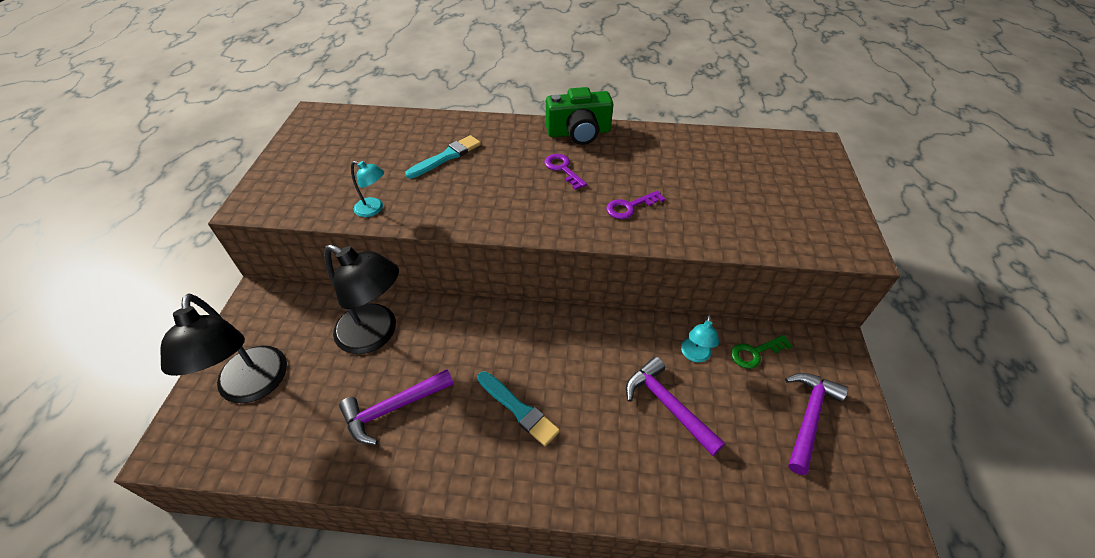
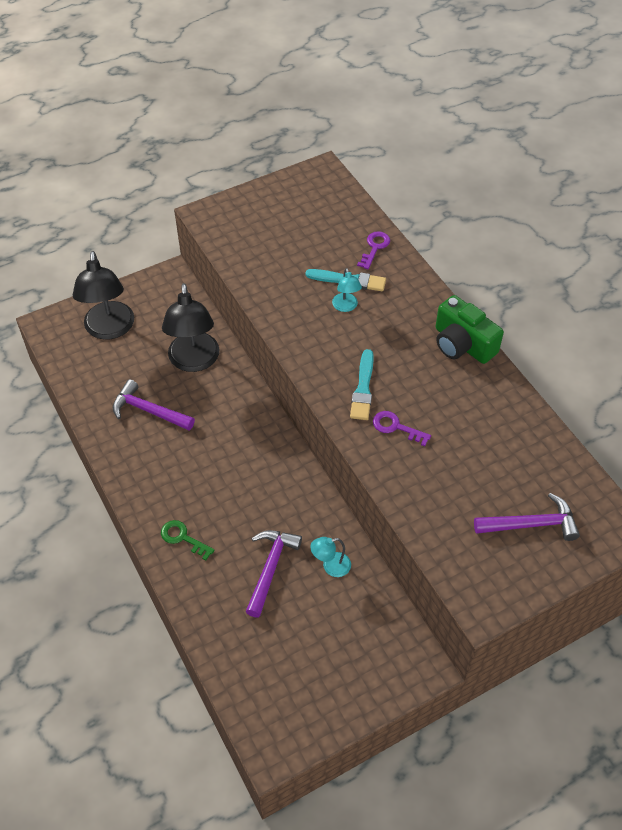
camera: 55 degrees right, 5 degrees up
(253, 387) = (109, 329): black lamp -> black lamp turned 45 degrees counterclockwise
(374, 209) = (258, 279): turquoise lamp -> turquoise lamp (346, 307)
(518, 409) = (199, 479): turquoise brush -> turquoise brush (363, 388)
(563, 169) = (402, 360): purple key -> purple key (374, 248)
(755, 353) = (367, 608): green key -> green key (183, 538)
(808, 417) = (331, 668): purple hammer -> purple hammer (531, 524)

